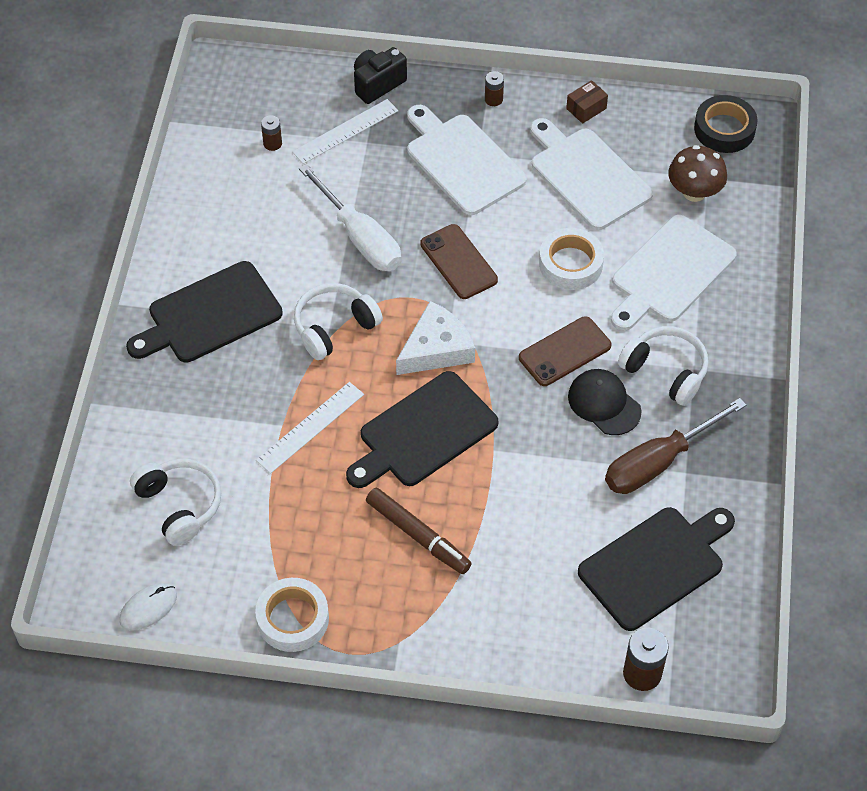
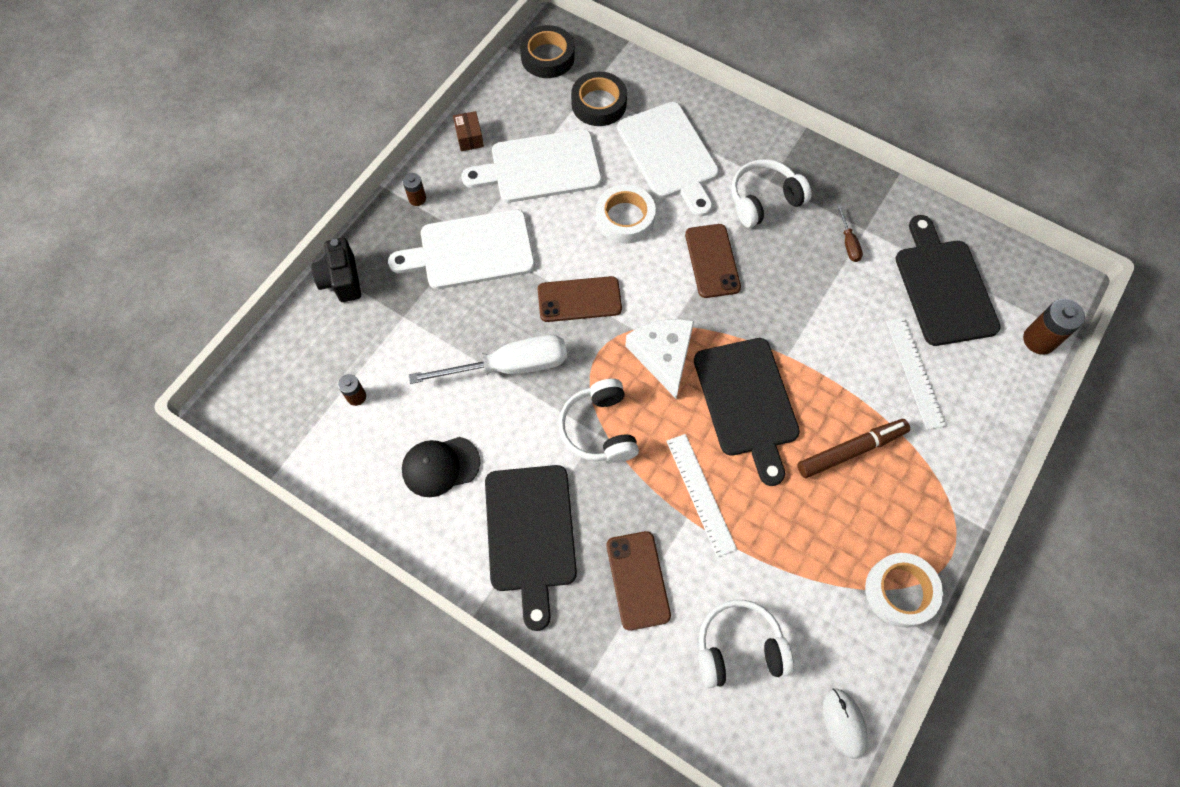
camera: 65 degrees left, 10 degrees up
(206, 408) = (638, 580): none -> brown phone
(345, 131) = (380, 329): white ruler -> white ruler (915, 372)
(604, 404) = (776, 256): black cap -> black cap (440, 466)
(658, 462) = (848, 243): brown screwdriver -> brown screwdriver, size x0.44
(694, 192) = (599, 104): brown mushroom -> black tape

